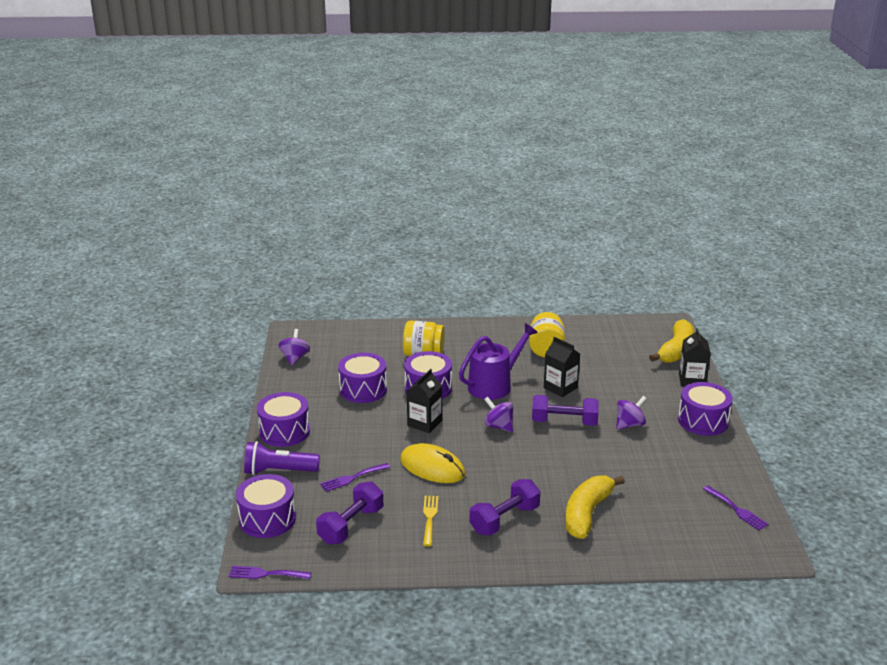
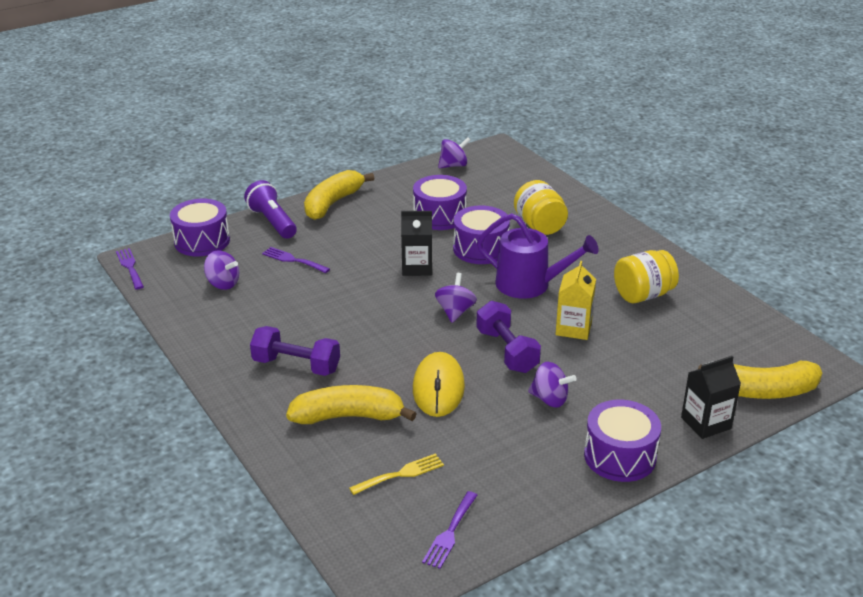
camera: 60 degrees right, 5 degrees up
(284, 431) = (333, 203): purple drum -> yellow banana
(351, 525) = (223, 284): purple dumbbell -> purple spinning top
(429, 518) = (265, 321): yellow fork -> yellow fork (401, 474)
(432, 467) = (347, 296): yellow mouse -> yellow mouse (438, 388)
(560, 388) = (573, 328): black carton -> yellow carton

